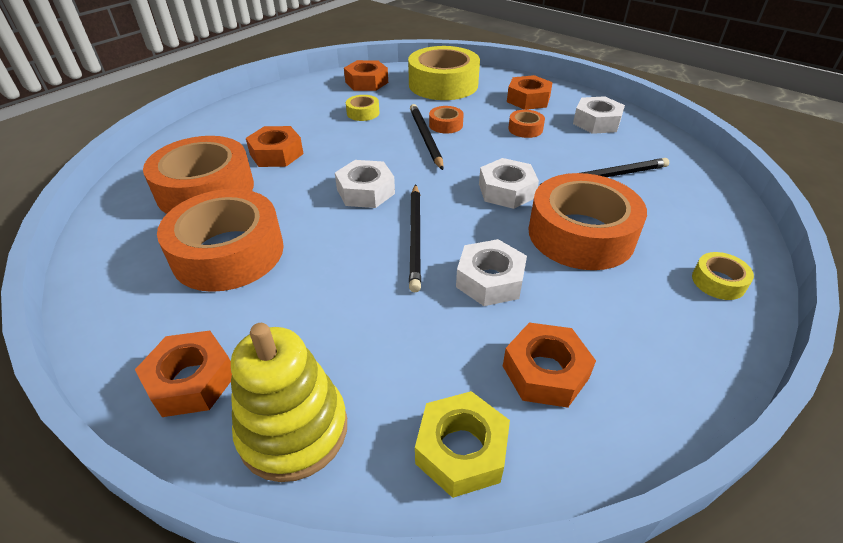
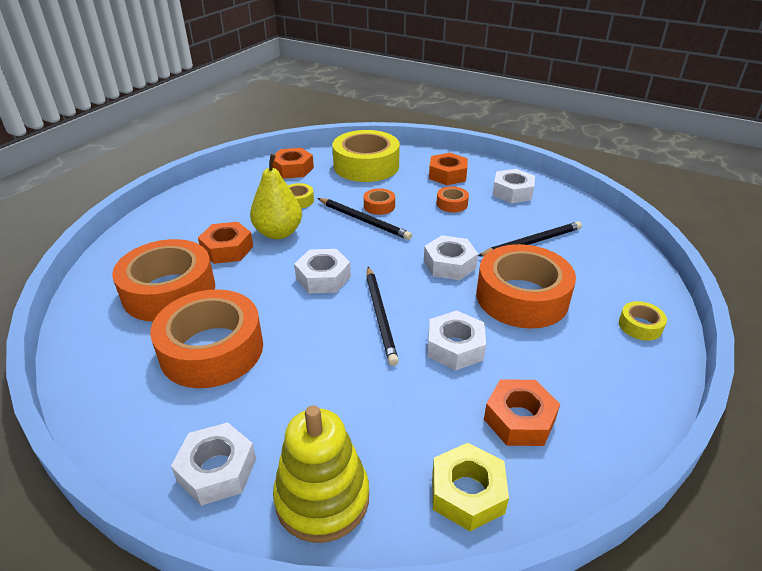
camera: 10 degrees left, 5 degrees down
(191, 380) = (217, 470): orange nut -> white nut
(333, 143) = (278, 233): none -> yellow pear
(425, 138) = (364, 220): black pencil -> black pencil turned 150 degrees clockwise

